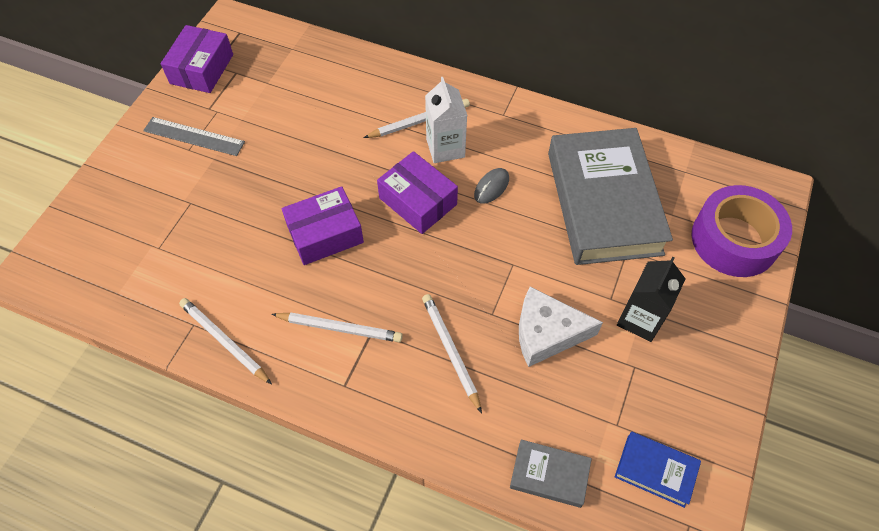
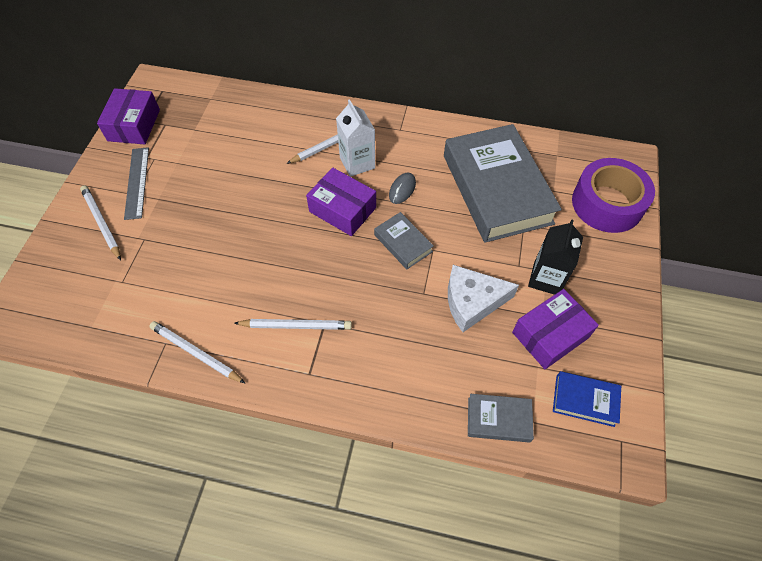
camera: 10 degrees left, 0 degrees up
(194, 136) = (137, 182): grey ruler -> grey ruler turned 75 degrees clockwise
(325, 234) = (268, 248): purple box -> purple box (550, 335)
(450, 351) = (395, 330): white pencil -> white pencil (102, 223)
(480, 251) = (403, 243): none -> grey book

